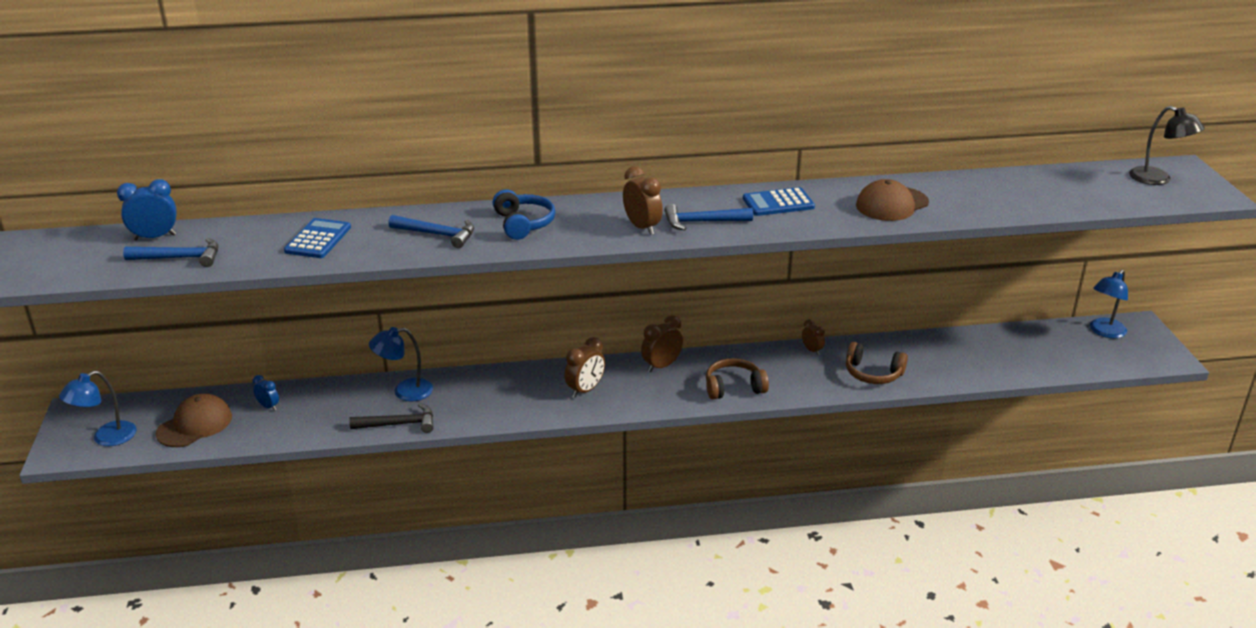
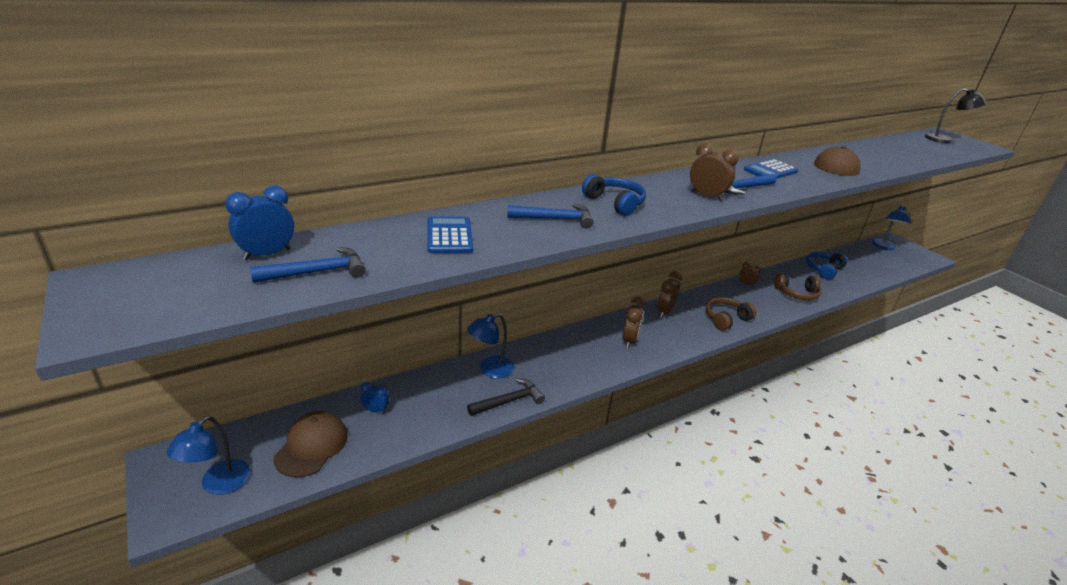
camera: 25 degrees left, 0 degrees up
(955, 349) = (823, 269): none -> blue headphones

